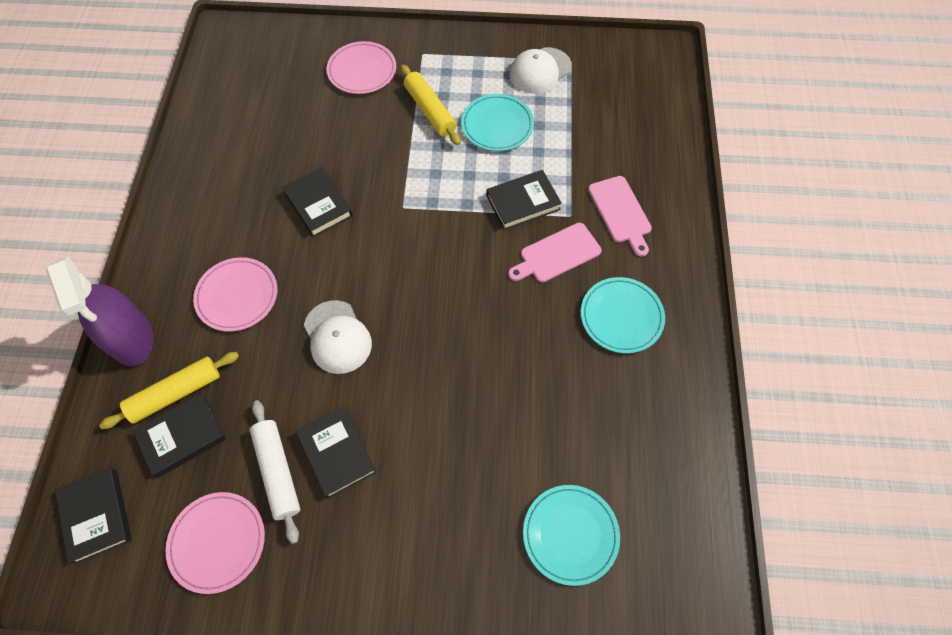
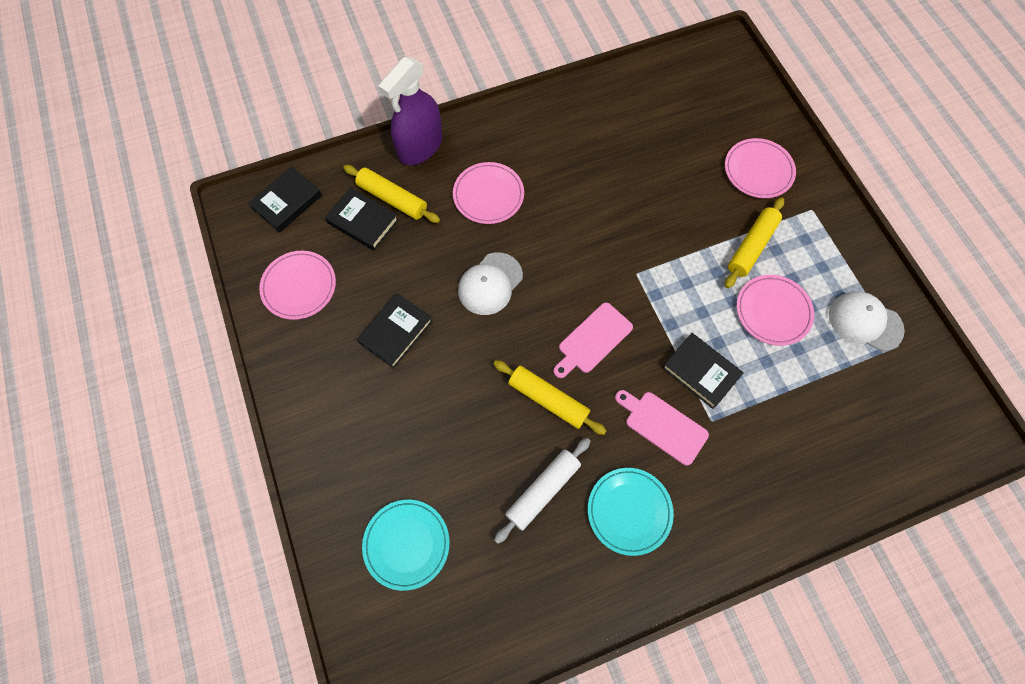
camera: 65 degrees right, 5 degrees up
(277, 472) = (364, 298): white rolling pin -> white rolling pin (542, 490)
(318, 205) = (600, 208): black book -> none
(486, 337) = (548, 399): none -> yellow rolling pin
(497, 125) = (773, 311): turquoise plate -> pink plate
(621, 212) = (743, 467): pink cutting board -> pink cutting board (592, 340)

